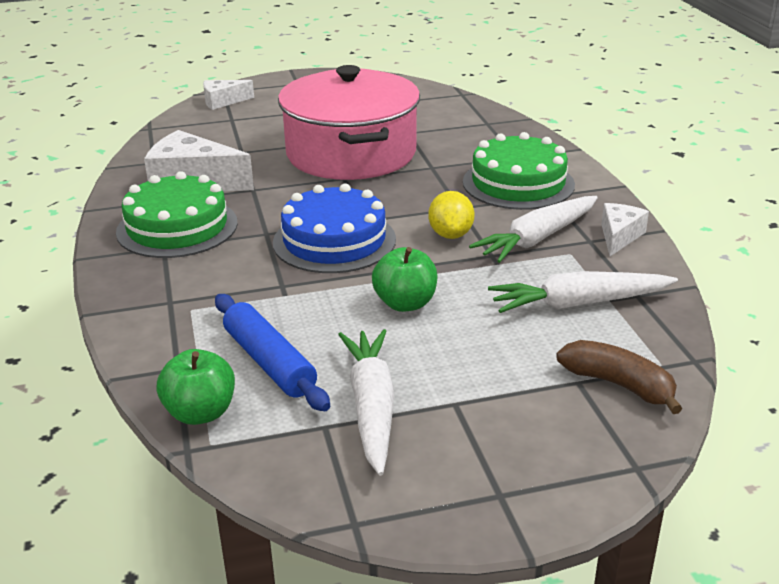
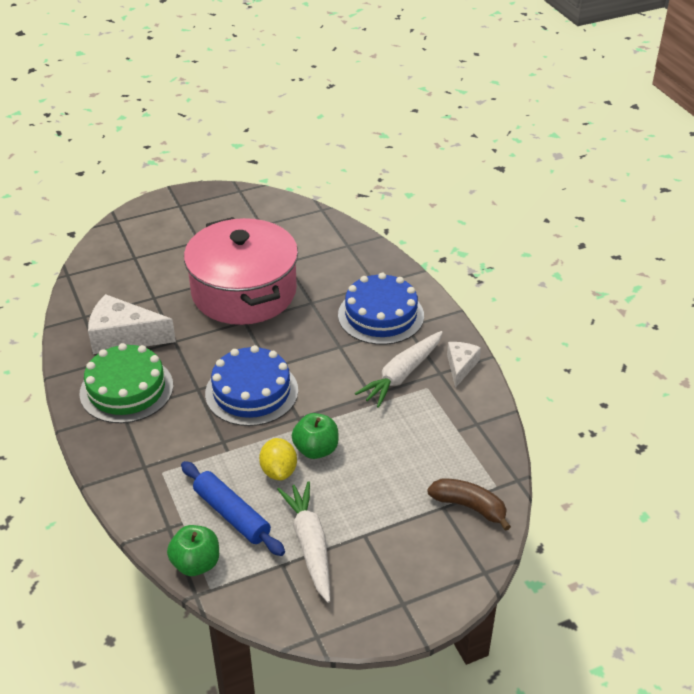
camera: 10 degrees left, 10 degrees up
(223, 101) = (120, 235): white cheese -> none
(450, 234) = (337, 376): yellow lemon -> yellow lemon (279, 471)
(518, 183) = (381, 315): green cake -> blue cake
(578, 304) = (437, 437): white carrot -> none

